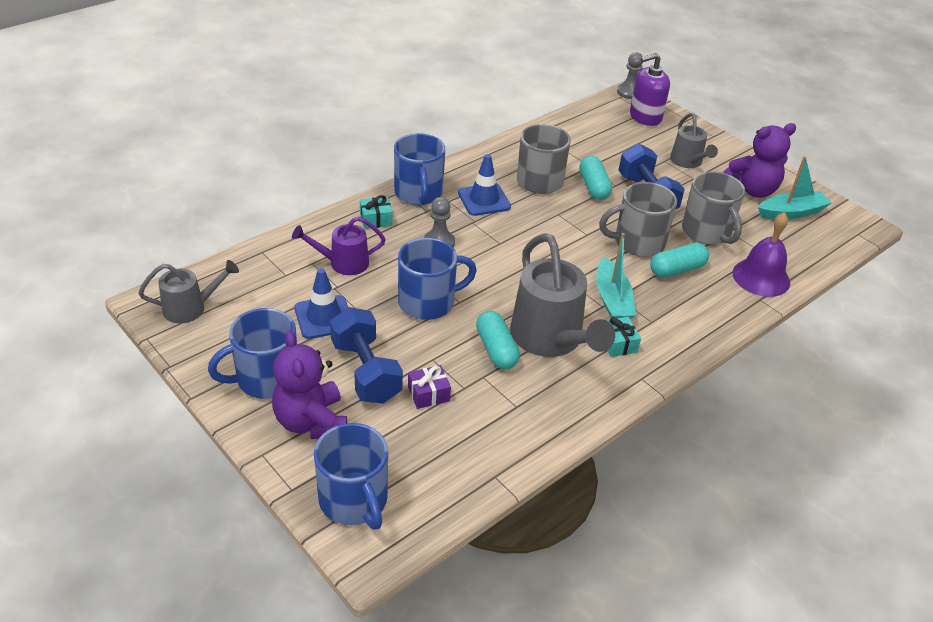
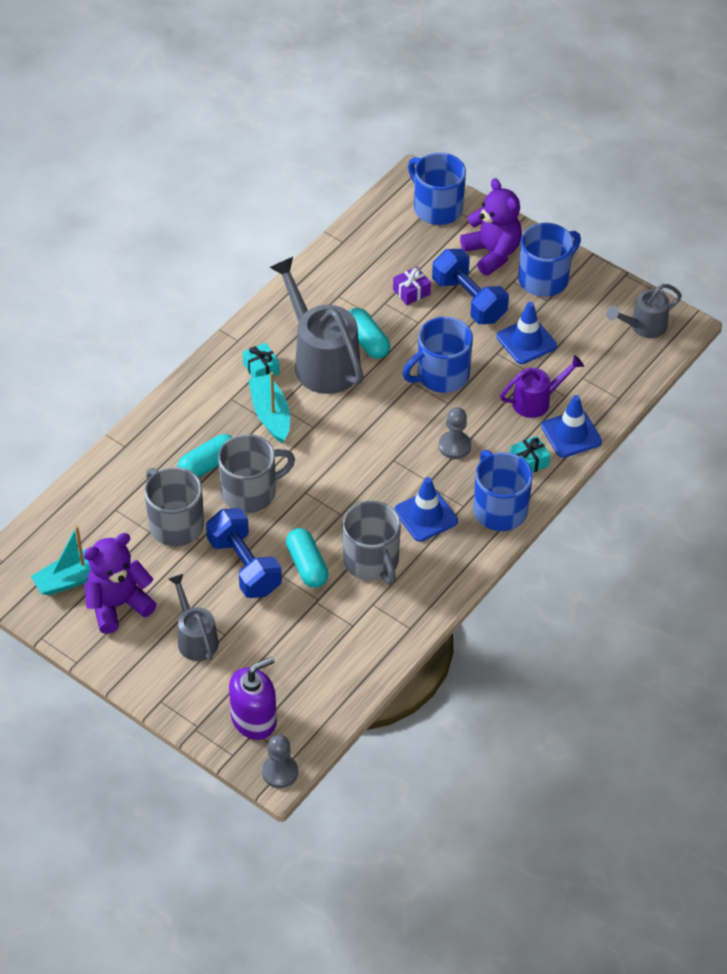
camera: 170 degrees right, 10 degrees up
(325, 232) = (571, 434): none -> blue traffic cone
(761, 277) = (121, 473): purple bell -> none

